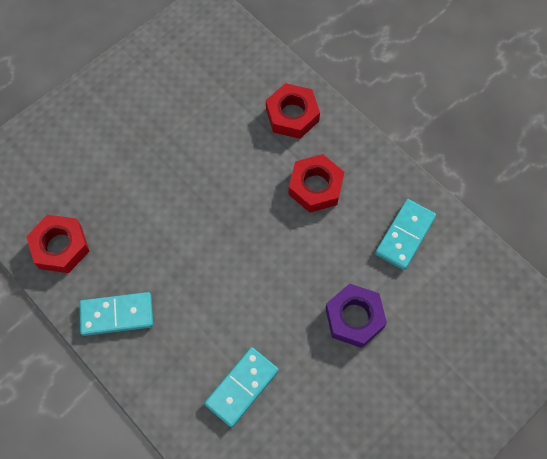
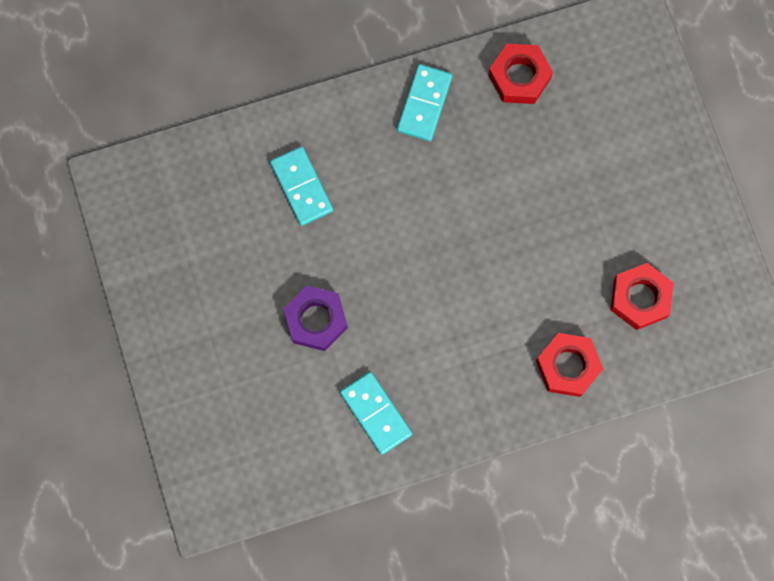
camera: 115 degrees right, 10 degrees up
(315, 187) = (471, 350): red nut -> red nut (640, 298)

